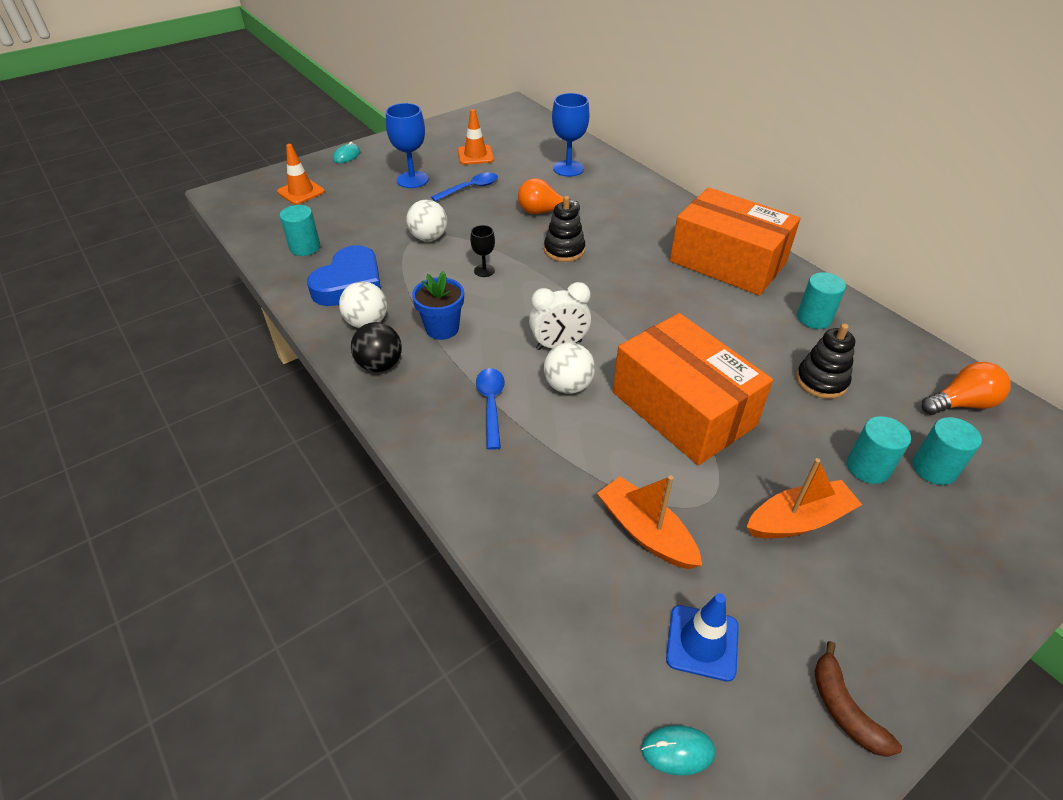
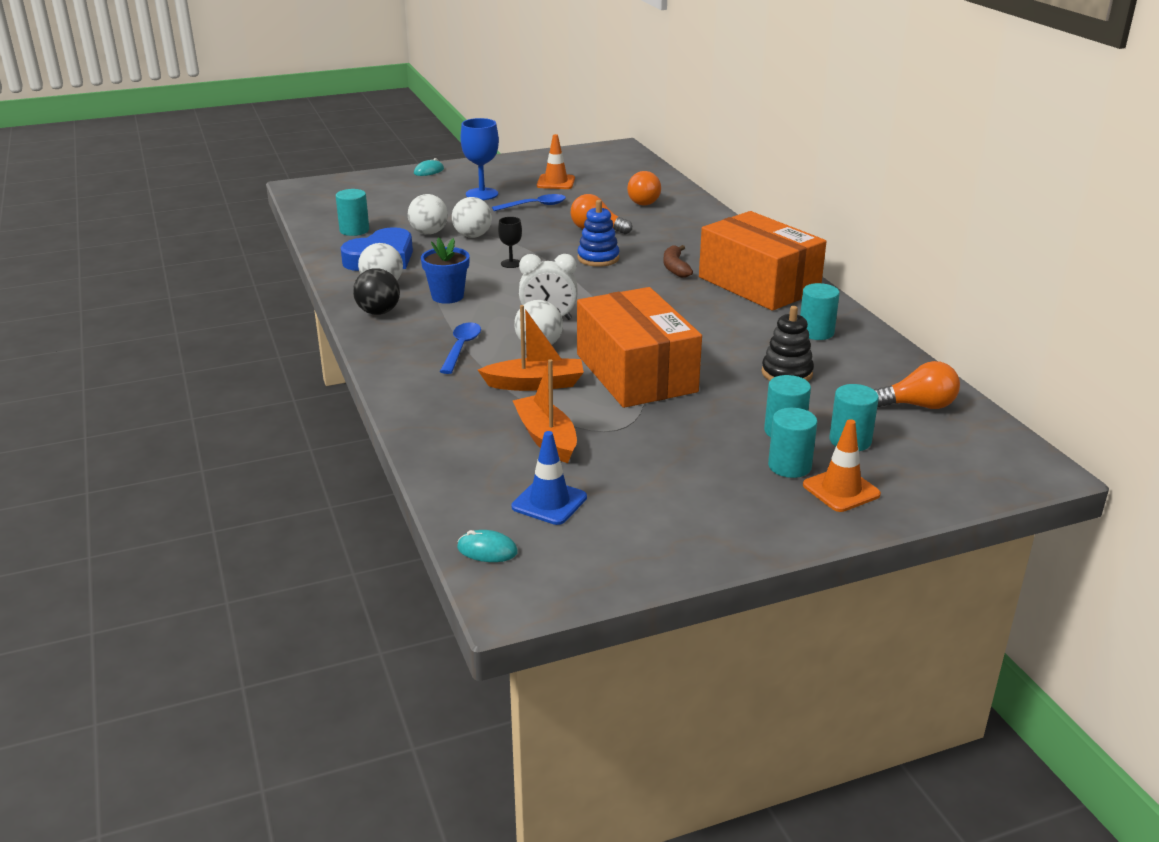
camera: 15 degrees right, 15 degrees down
(301, 192) = (371, 192): orange traffic cone -> orange traffic cone (841, 490)
(383, 240) = (429, 233): none -> white ball
(564, 250) = (598, 258): black stacking toy -> blue stacking toy
(568, 168) = (644, 201): blue goblet -> orange light bulb
(799, 520) = (690, 451): orange boat -> orange boat (535, 384)
(844, 709) = (643, 553): brown banana -> brown banana (675, 268)
(903, 521) = (789, 466): none -> turquoise cylinder

